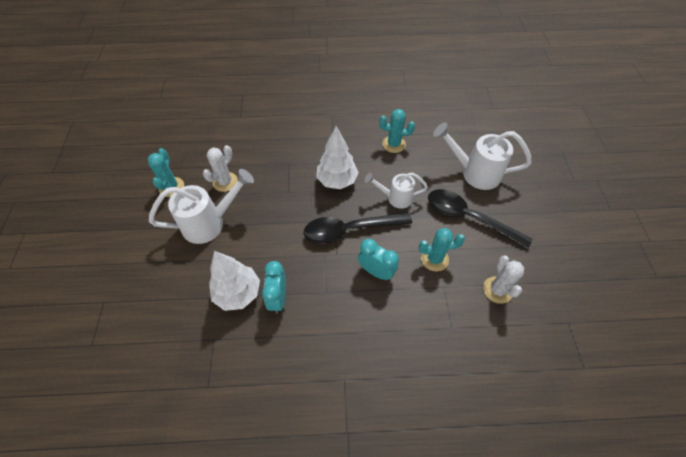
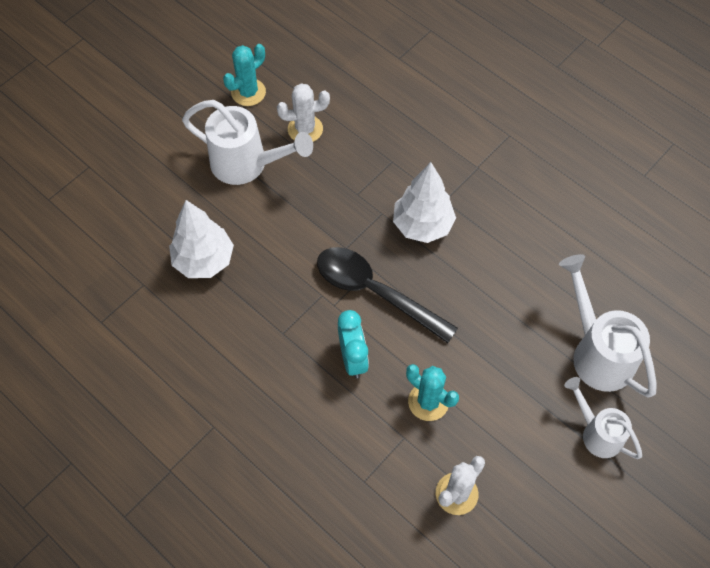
camera: 45 degrees right, 5 degrees up
(278, 298) = (234, 298): turquoise clock -> none
(394, 144) = (539, 235): turquoise cactus -> none
(395, 198) = (465, 300): white watering can -> white watering can (597, 433)
(469, 218) = (522, 395): black spoon -> none

